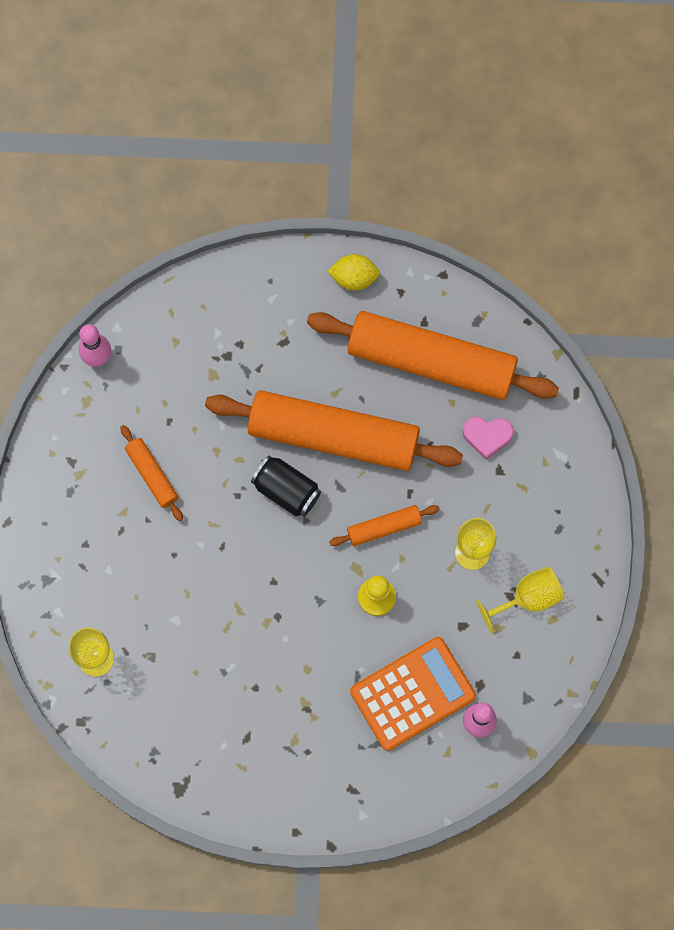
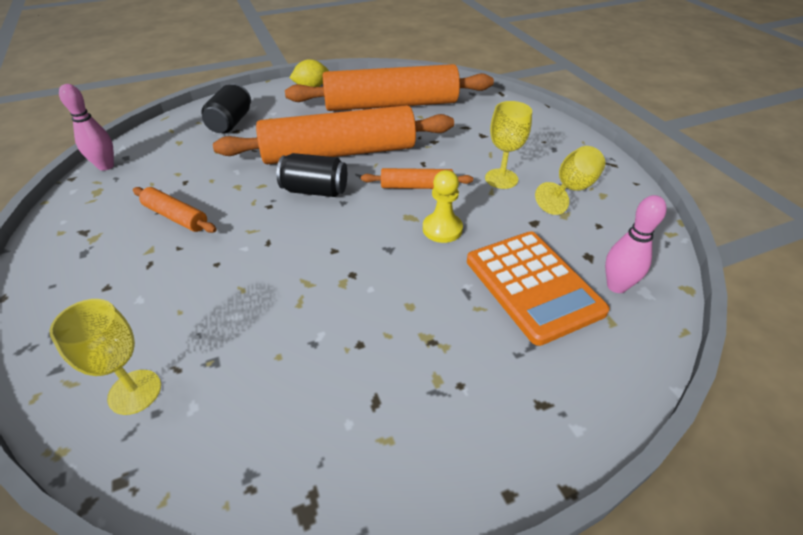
camera: 25 degrees left, 30 degrees down
(238, 324) = (230, 123): none -> black can
(384, 527) = (416, 186): orange rolling pin -> orange rolling pin turned 45 degrees clockwise
(412, 693) = (533, 286): orange calculator -> orange calculator turned 120 degrees clockwise
(487, 436) = (459, 123): pink heart -> none

